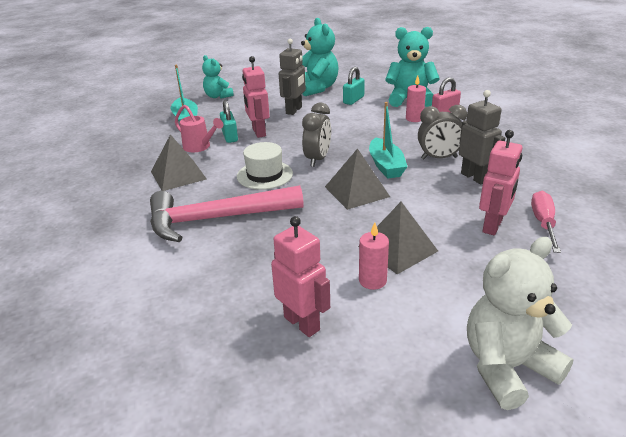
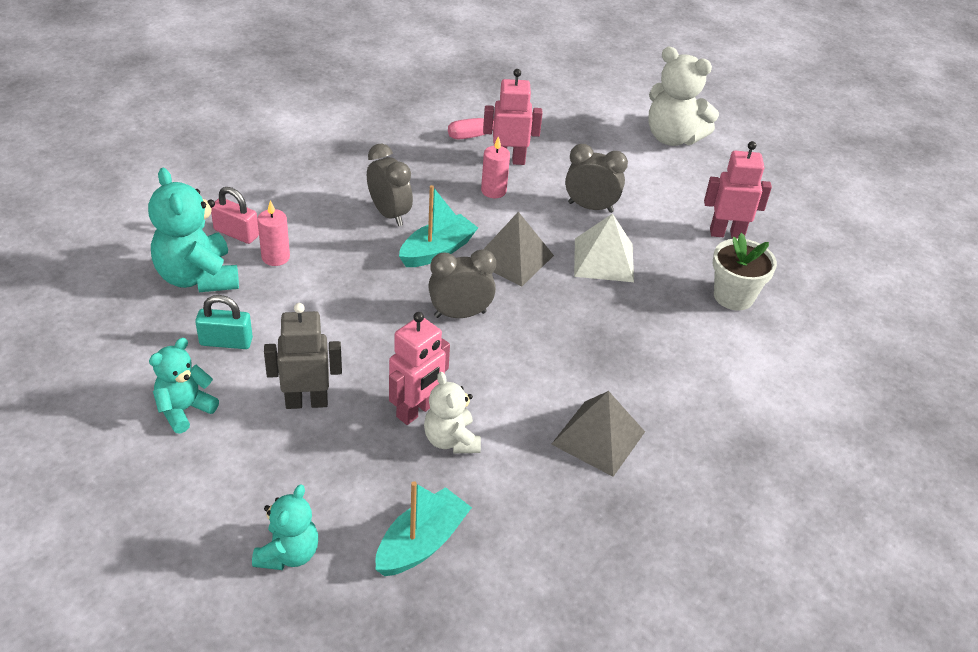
camera: 125 degrees left, 10 degrees up
(199, 147) = (508, 459): pink watering can -> none
(216, 219) = (653, 348): pink hammer -> none
(222, 284) = (733, 296): none -> white flower pot
(230, 136) = (451, 440): turquoise padlock -> white teddy bear
(264, 175) = (534, 348): white hat -> none
(302, 323) = (726, 233): pink robot -> pink robot turned 75 degrees clockwise
(317, 88) = (184, 410): turquoise teddy bear -> turquoise teddy bear, size x0.62
(324, 231) = (603, 260): none -> white pyramid
(372, 280) = (645, 211): pink candle -> pink candle (493, 191)
(397, 248) = (590, 207): grey pyramid -> grey clock
(474, 177) = (420, 182): grey robot -> none

